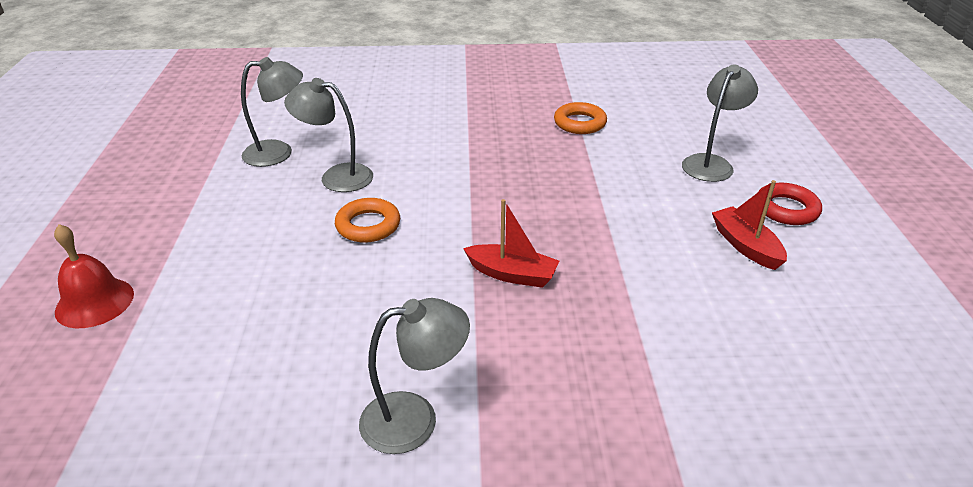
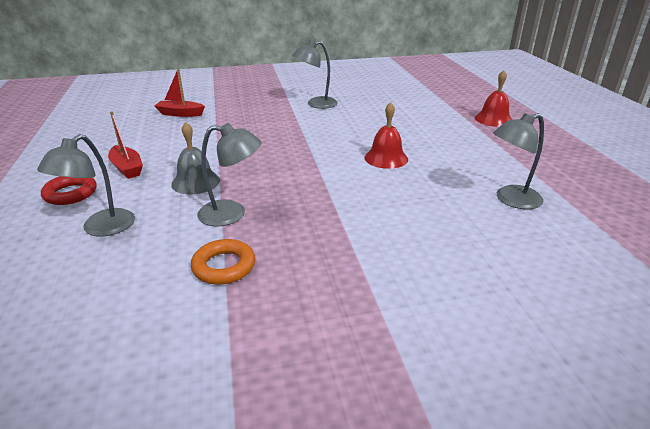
camera: 170 degrees right, 5 degrees down
(336, 177) = (439, 185): grey lamp -> grey lamp (232, 214)
(368, 225) = (386, 158): orange ring -> red bell
(512, 274) = (284, 144): red boat -> red boat (180, 114)
(635, 211) = (195, 182): none -> grey bell

